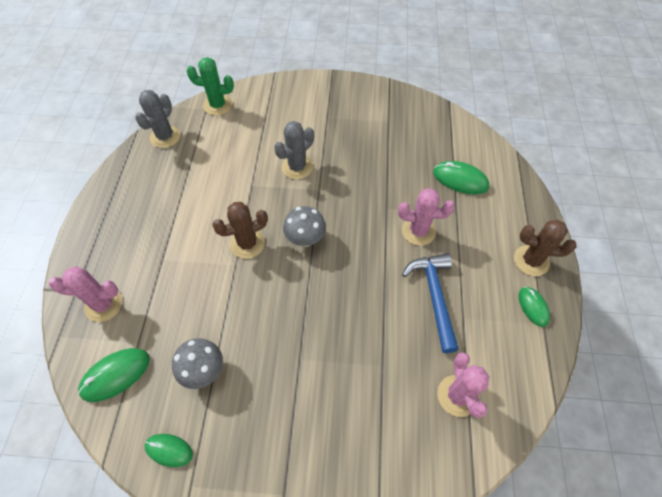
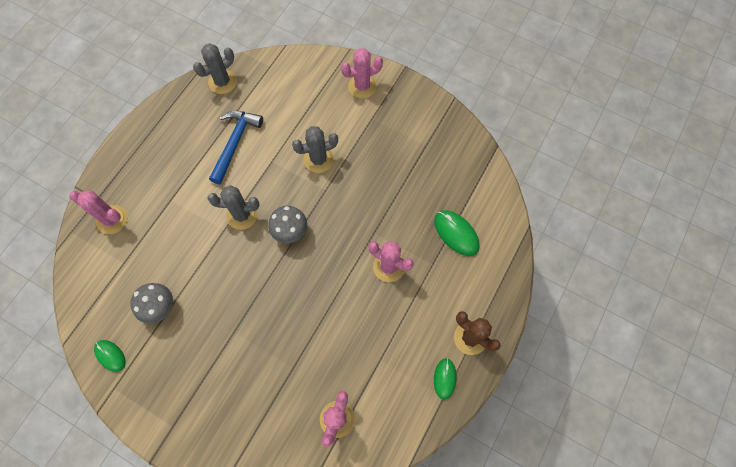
camera: 25 degrees right, 10 degrees up
(115, 375) = (97, 281): green mouse -> none
(218, 105) = (281, 66): green cactus -> none
(247, 243) = (242, 215): brown cactus -> grey cactus
(303, 96) = (362, 86): none -> pink cactus
(434, 296) = (367, 331): blue hammer -> blue hammer (235, 143)

